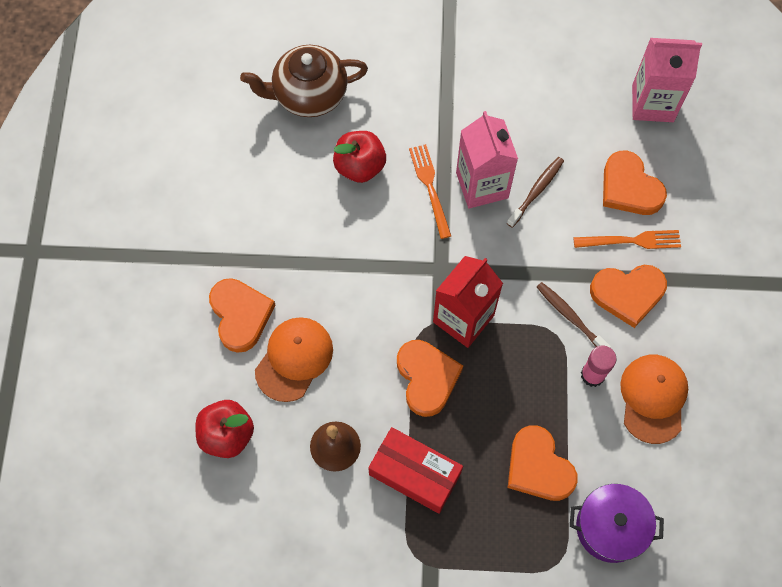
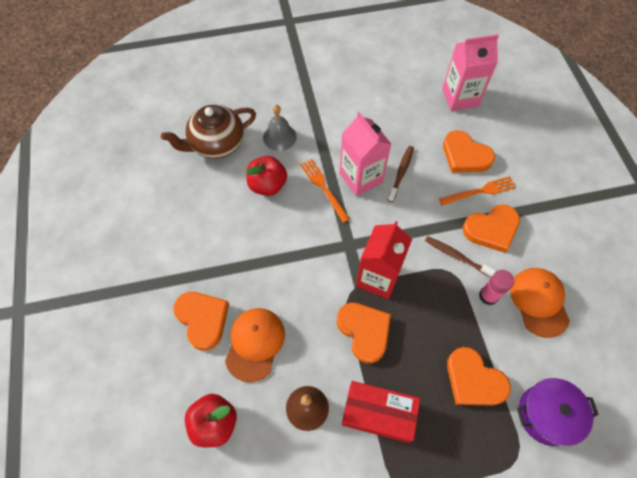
camera: 15 degrees left, 5 degrees down
(392, 104) = (279, 137): none -> grey bell

